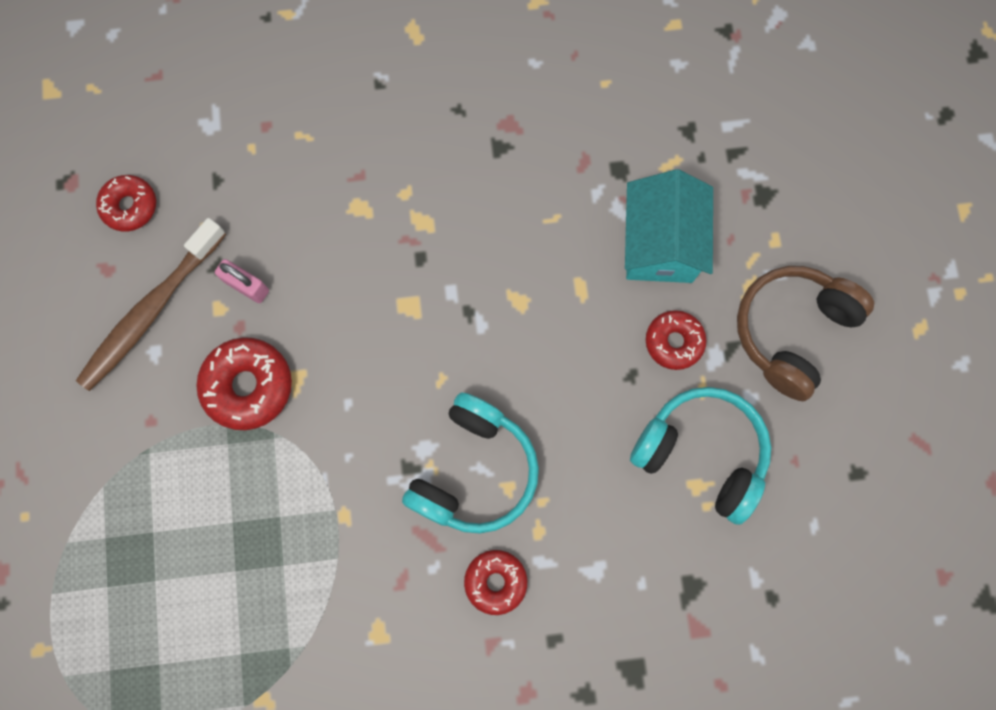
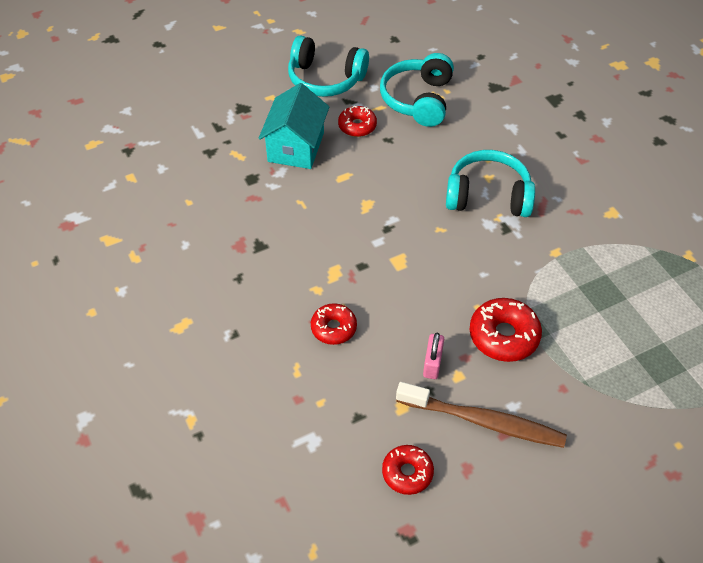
camera: 110 degrees left, 25 degrees down
(495, 581) = (546, 168): red donut -> red donut (333, 328)
(660, 244) = (296, 147): turquoise house -> turquoise house turned 60 degrees counterclockwise
(791, 331) = (325, 79): brown headphones -> turquoise headphones

